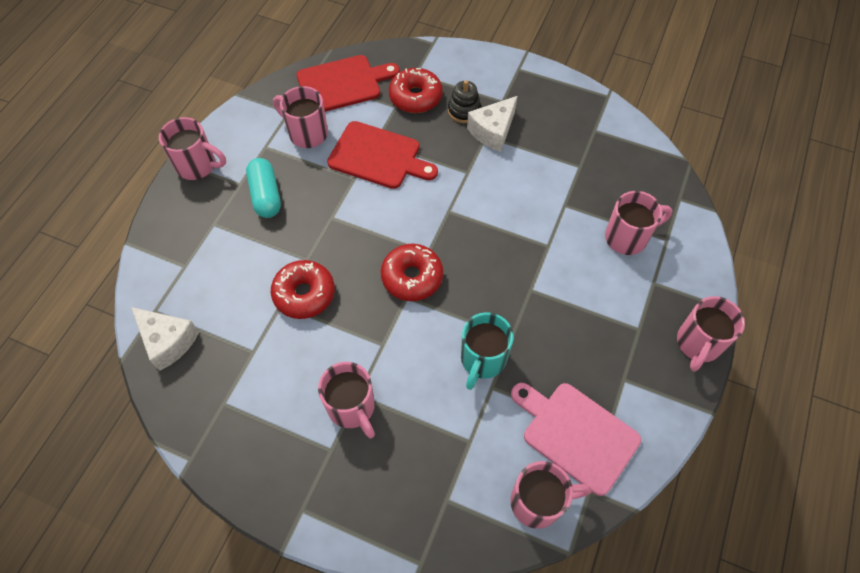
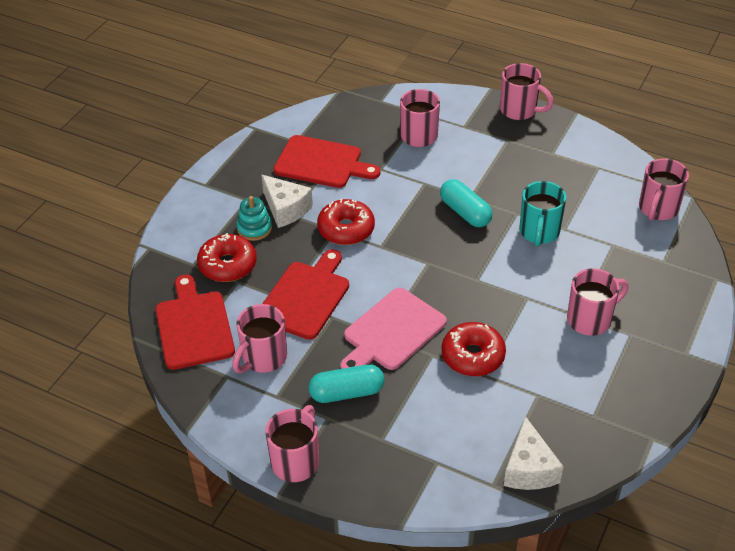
camera: 85 degrees left, 15 degrees down
(168, 341) = (529, 468): white cheese -> white cheese turned 135 degrees clockwise
(412, 277) = (455, 275): red donut -> red donut (346, 229)
(464, 111) = (254, 228): black stacking toy -> turquoise stacking toy
(482, 360) = (539, 232): turquoise mug -> turquoise mug turned 75 degrees clockwise
(506, 285) = (465, 212): none -> turquoise capsule
(538, 502) = (657, 209): pink mug -> pink mug turned 150 degrees counterclockwise
(564, 154) = (322, 163): none -> red cutting board
(576, 434) = (601, 183): pink cutting board -> pink cutting board (392, 332)

